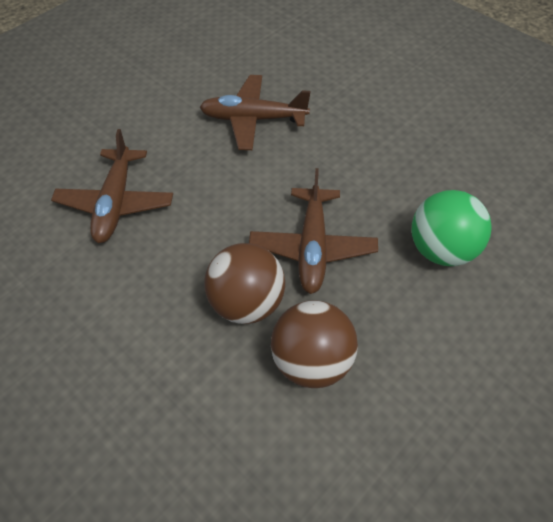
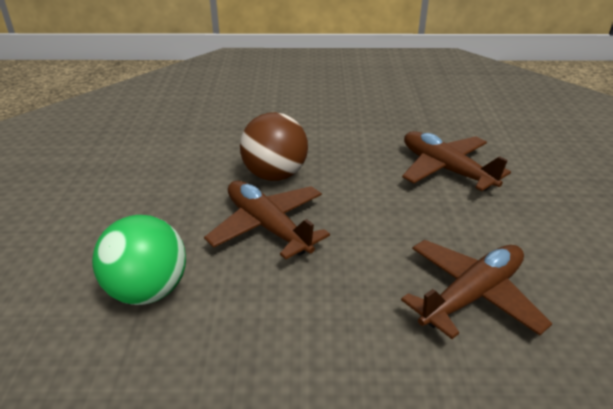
camera: 135 degrees right, 20 degrees down
(312, 361) = (199, 174): brown ball -> none

